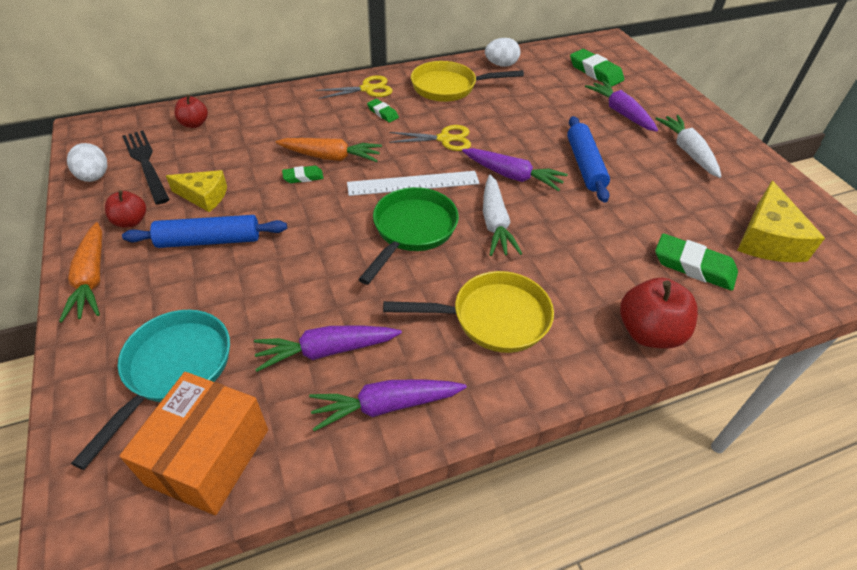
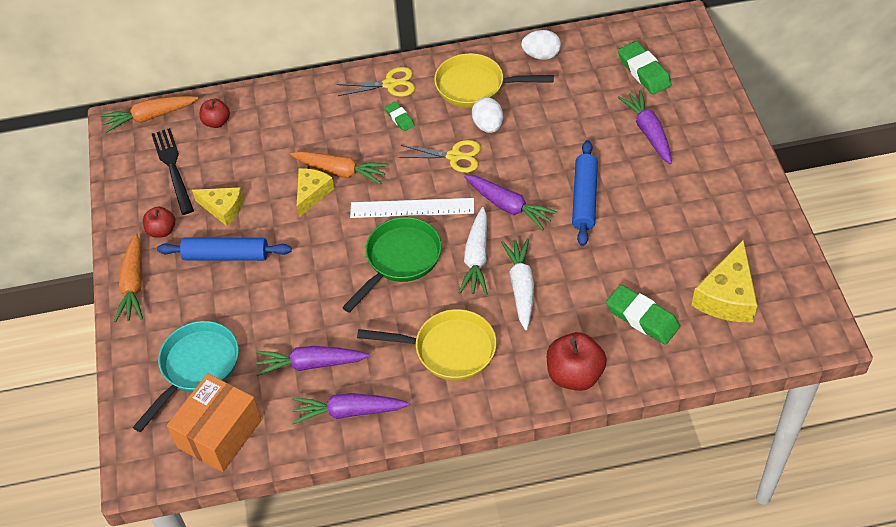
camera: 15 degrees right, 5 degrees up
(94, 177) = (129, 180): white egg -> white egg (488, 126)
(121, 123) = (150, 117): none -> orange carrot
(303, 177) = (312, 193): green eraser -> yellow cheese
(687, 151) = (698, 188): white carrot -> white carrot (521, 287)

